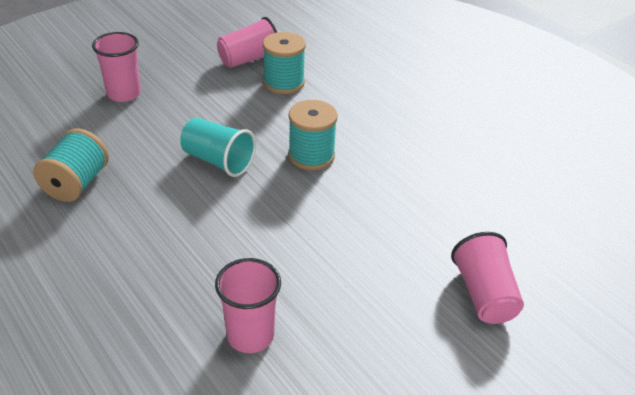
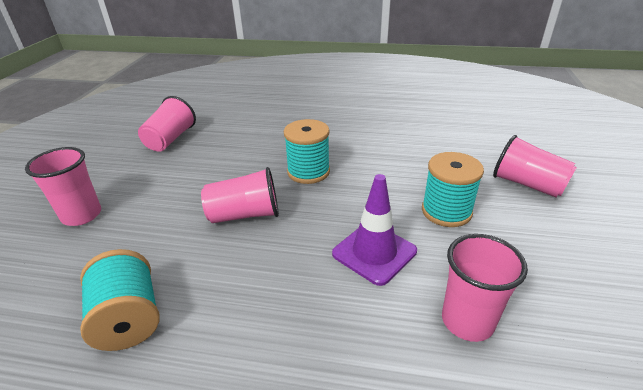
camera: 40 degrees left, 5 degrees down
(218, 161) = (245, 215): turquoise cup -> pink cup
(262, 250) = (374, 252): none -> purple traffic cone
(284, 83) = (220, 140): turquoise spool -> turquoise spool (446, 211)

